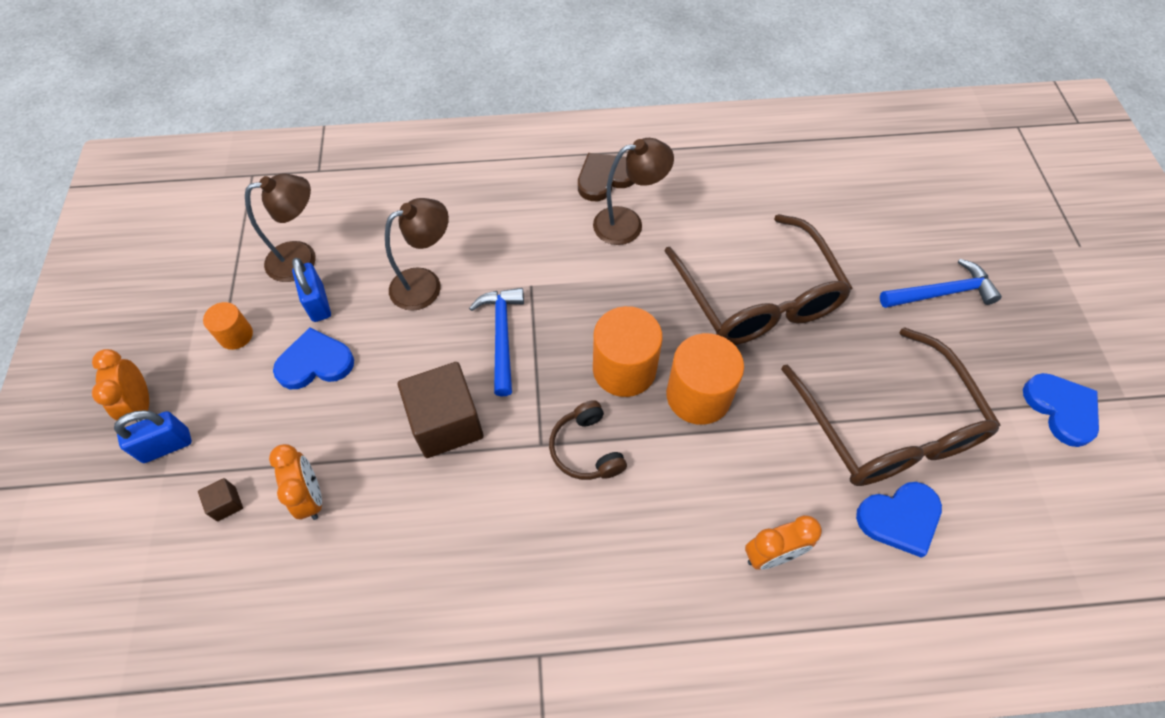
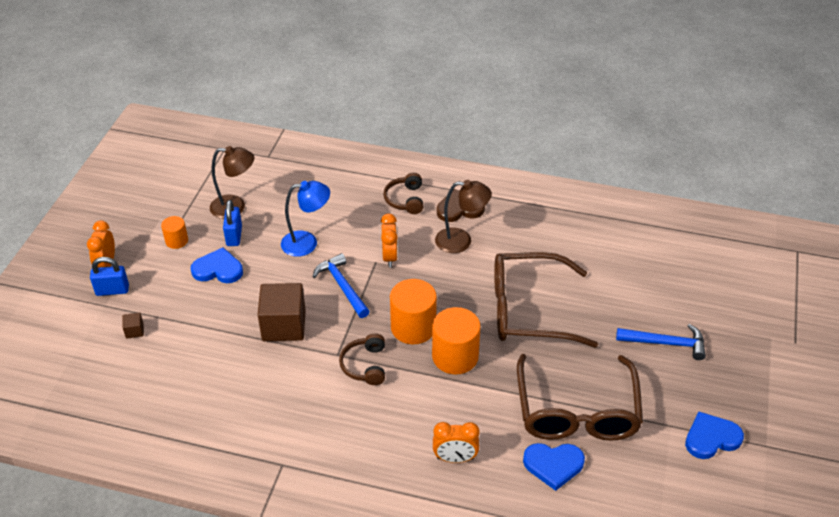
camera: 20 degrees right, 15 degrees down
(311, 497) = (184, 342): orange clock -> orange clock (390, 257)
(426, 284) = (307, 243): brown lamp -> blue lamp
(502, 336) = (342, 286): blue hammer -> blue hammer turned 45 degrees counterclockwise
(530, 184) = (405, 199): none -> brown headphones
(758, 297) = (529, 310): brown glasses -> brown glasses turned 90 degrees clockwise
(1061, 409) = (711, 438): blue heart -> blue heart turned 105 degrees counterclockwise

